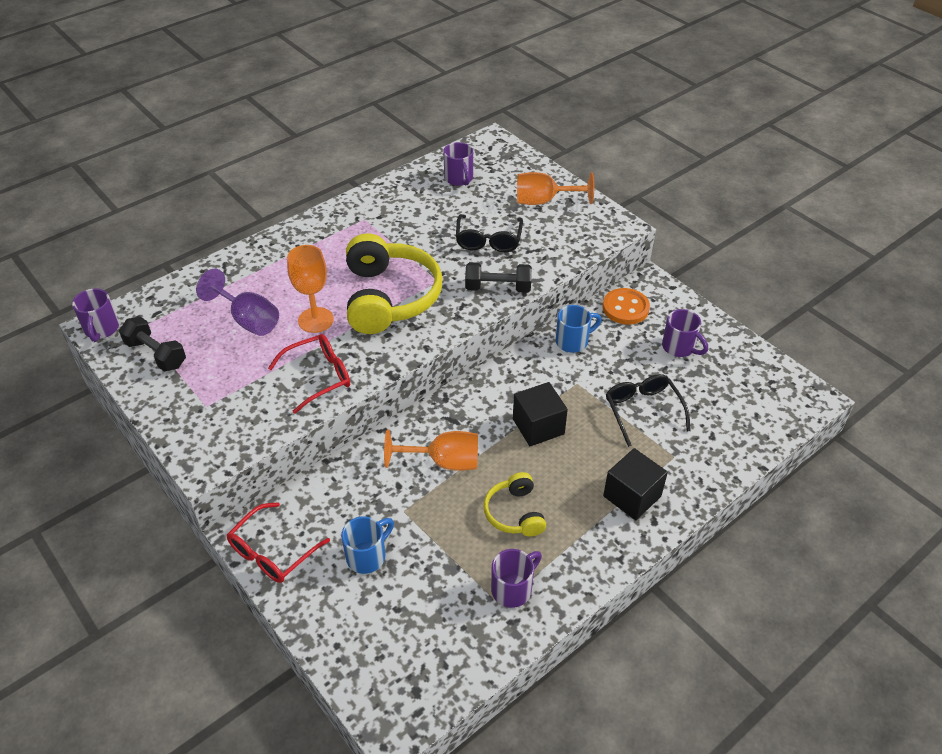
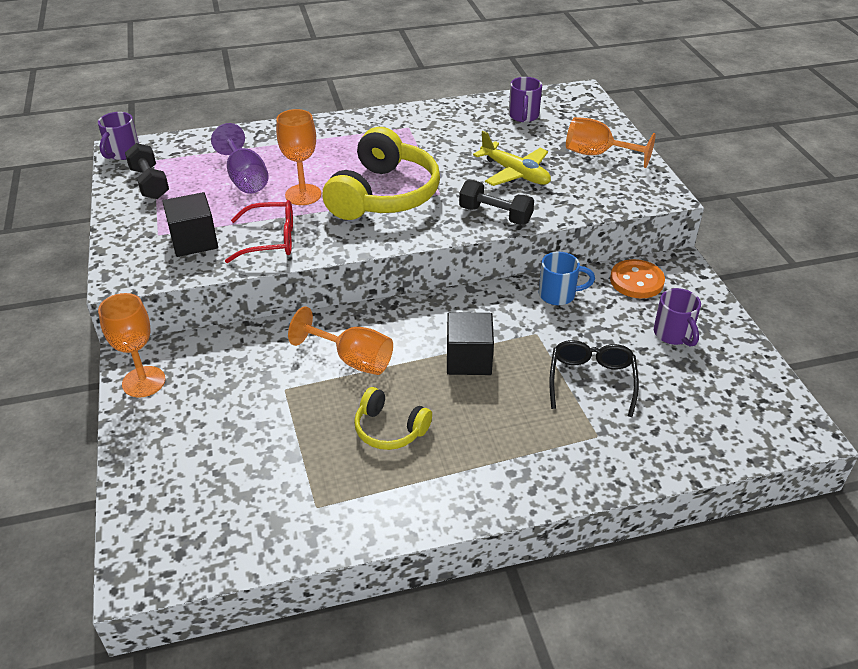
camera: 25 degrees right, 5 degrees down
(272, 552) = (143, 382): red glasses -> orange goblet
(367, 556) = (223, 416): blue mug -> none
(488, 240) = (515, 173): black glasses -> yellow plane
(513, 589) = (338, 498): purple mug -> none
(514, 513) = (389, 429): yellow headphones -> yellow headphones turned 75 degrees counterclockwise
(632, 496) = (524, 457): black cube -> black cube (194, 241)

